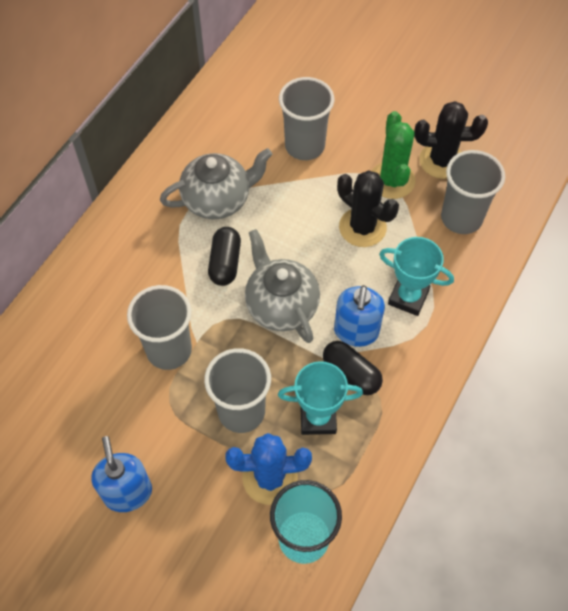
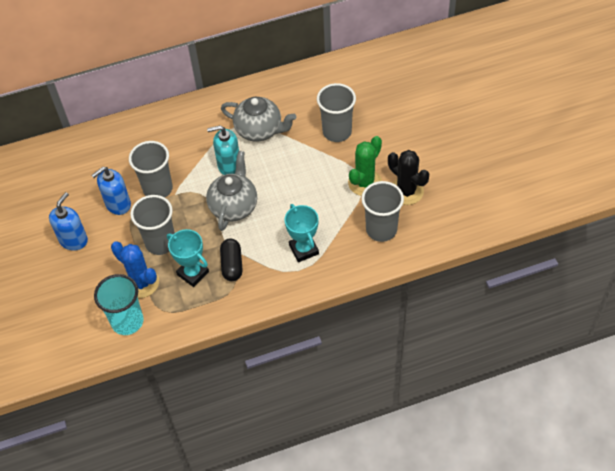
camera: 45 degrees right, 5 degrees down
(225, 263) = (229, 165): black capsule -> turquoise soap dispenser
(356, 332) = (257, 247): blue soap dispenser -> blue soap dispenser (118, 204)
(362, 227) = (320, 196): black cactus -> none

